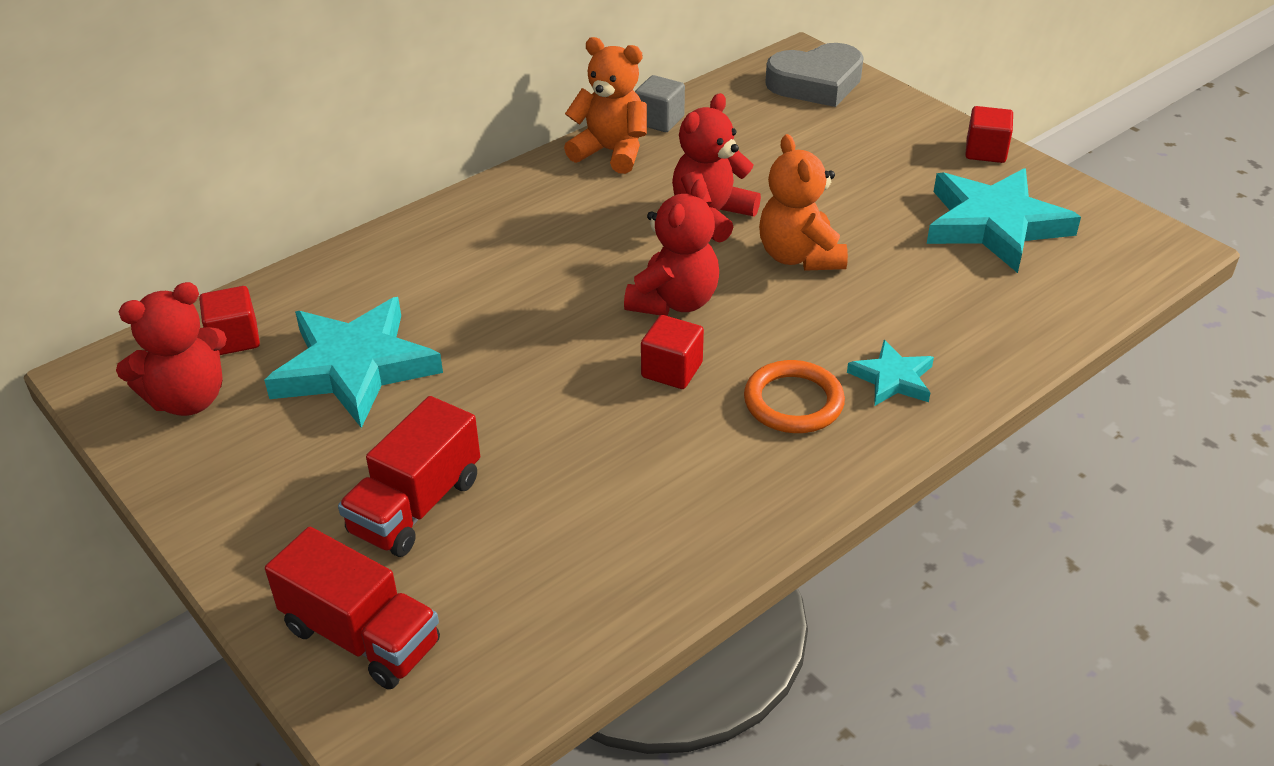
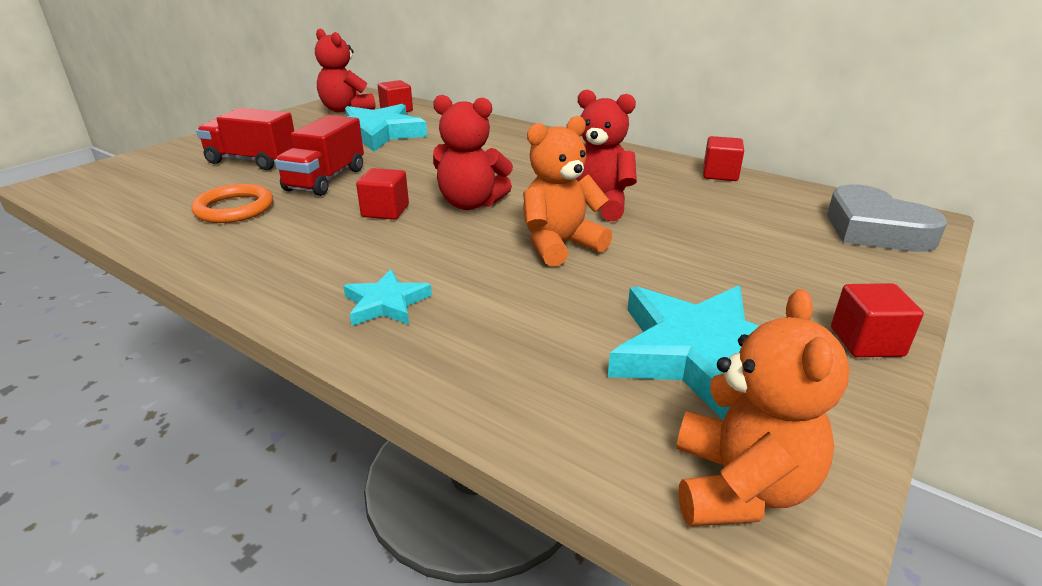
camera: 75 degrees right, 10 degrees down
(361, 636) = (153, 163): red truck -> red truck (325, 180)
(611, 152) = (655, 164): orange teddy bear -> orange teddy bear (739, 487)
(659, 120) = (720, 174): grey cube -> red cube
(793, 402) = (349, 259): orange ring -> orange ring (234, 208)

